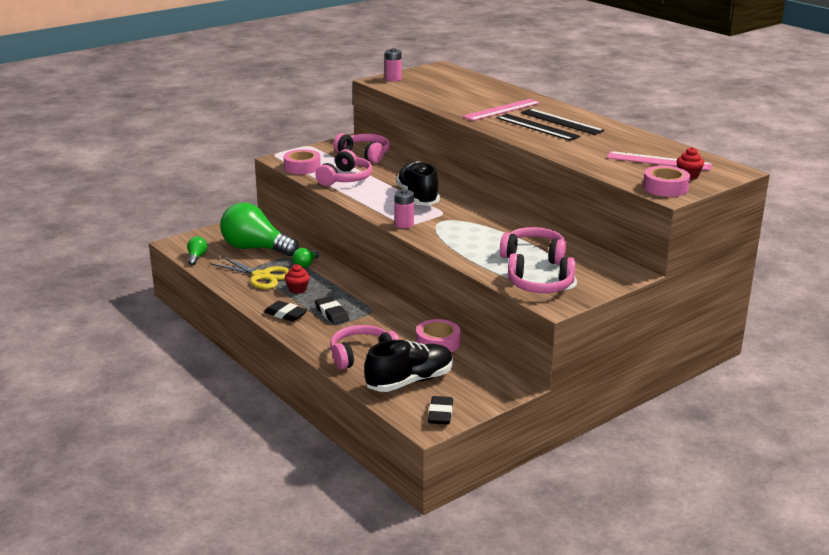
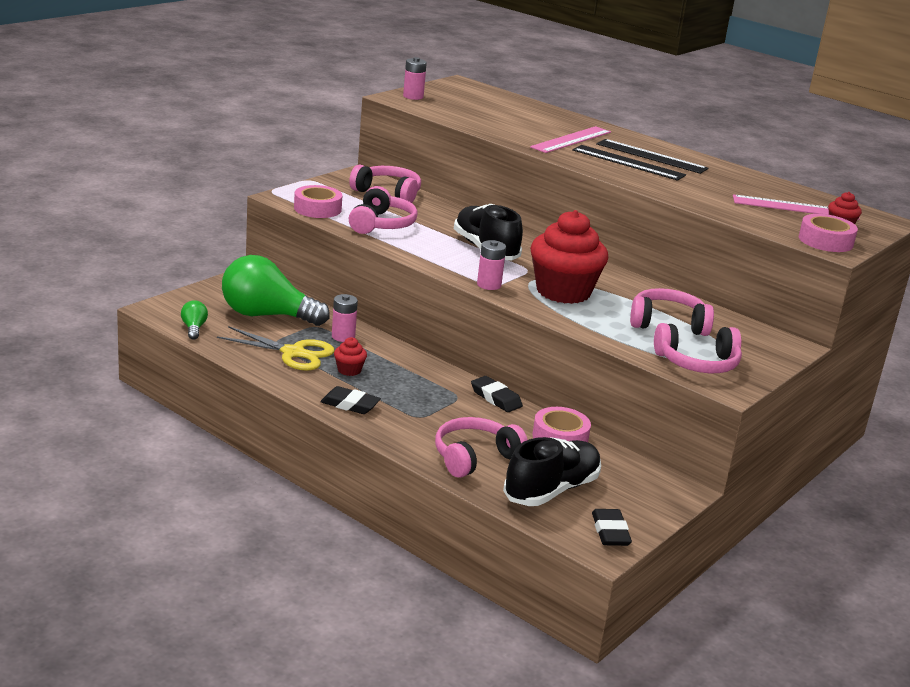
camera: 15 degrees left, 0 degrees up
(305, 264) = (343, 336): green light bulb -> pink battery
(331, 314) = (408, 402): black eraser -> black eraser (496, 398)
(461, 230) = (563, 292): none -> red cupcake

